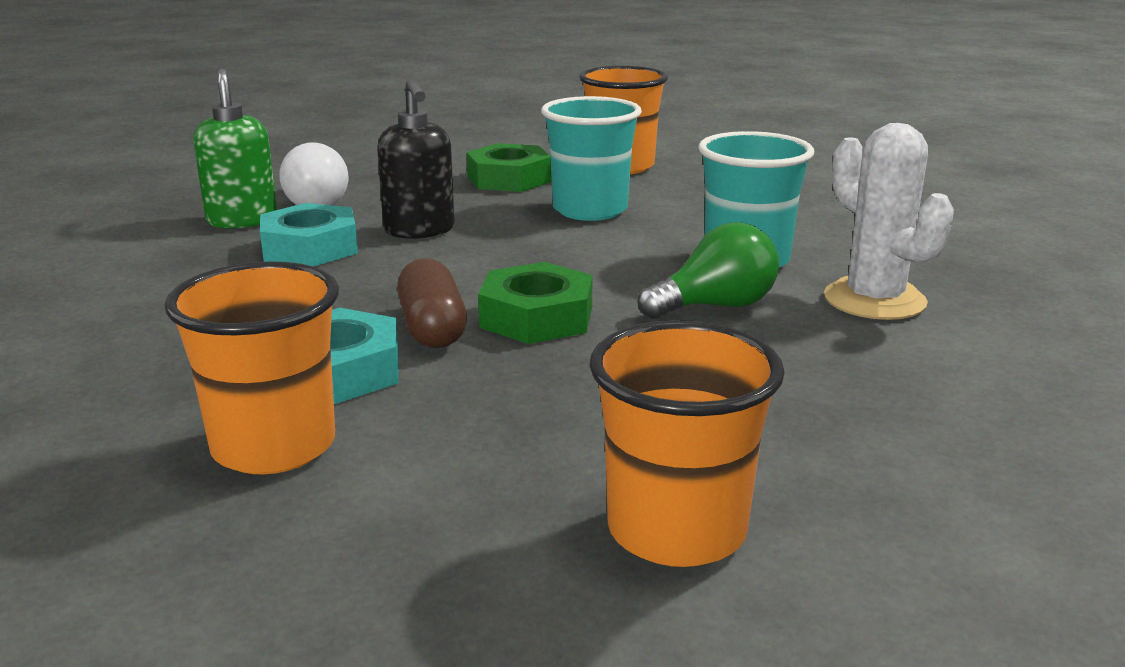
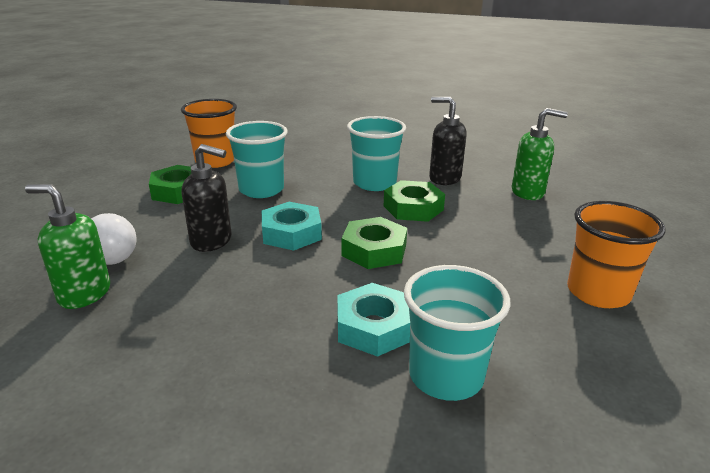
camera: 55 degrees left, 5 degrees up
(274, 446) = (446, 376): orange cup -> turquoise cup
(310, 248) = (180, 283): turquoise nut -> turquoise nut (291, 233)
(432, 328) = (353, 282): brown capsule -> none
(715, 306) = (413, 208): green light bulb -> green nut
(874, 300) = (444, 178): white cactus -> black soap dispenser
(977, 381) = (528, 192): none -> green soap dispenser

